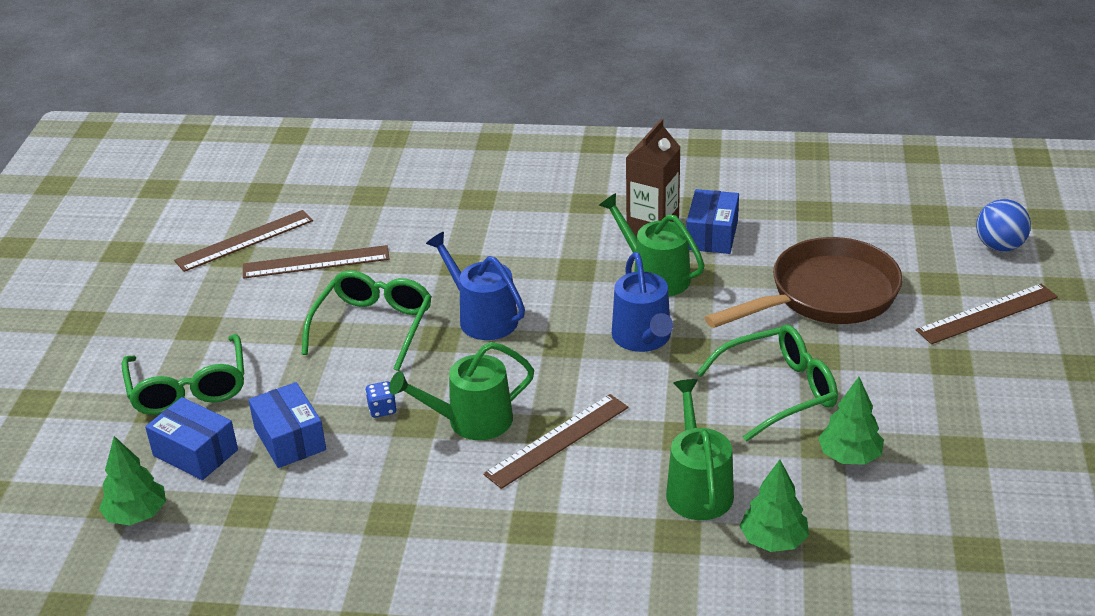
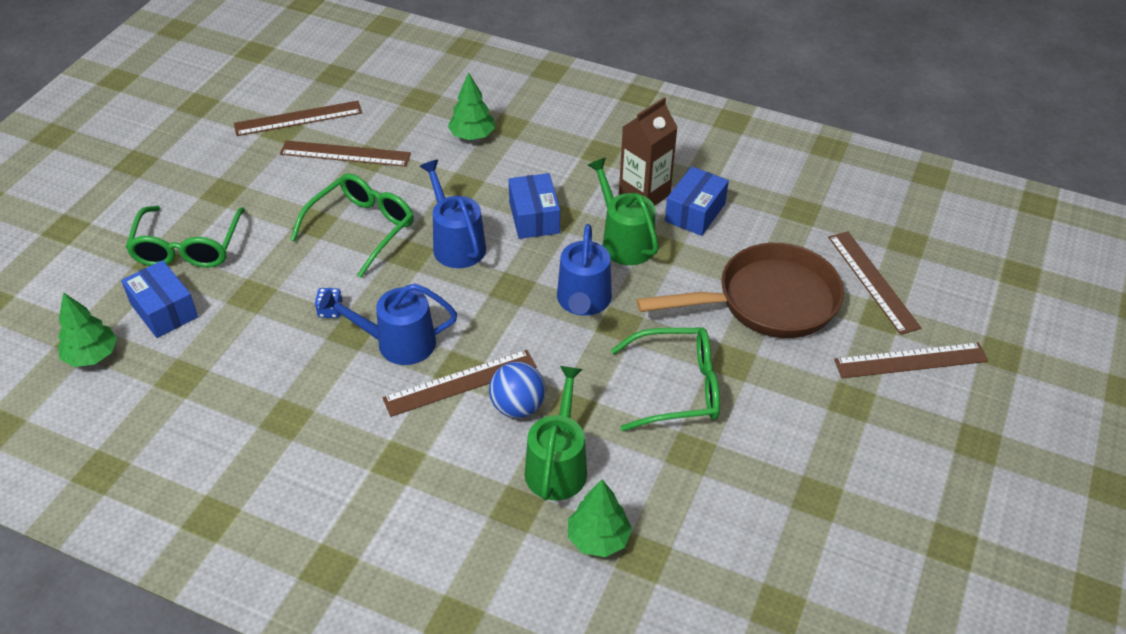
camera: 15 degrees right, 10 degrees up
(290, 439) = (243, 318): blue box -> blue box (534, 217)
(472, 421) = (398, 343): green watering can -> blue watering can
(849, 456) = (708, 473): green tree -> green tree (472, 136)
(915, 255) = (872, 281): none -> brown ruler
(999, 246) = (958, 292): blue ball -> blue ball (517, 407)

